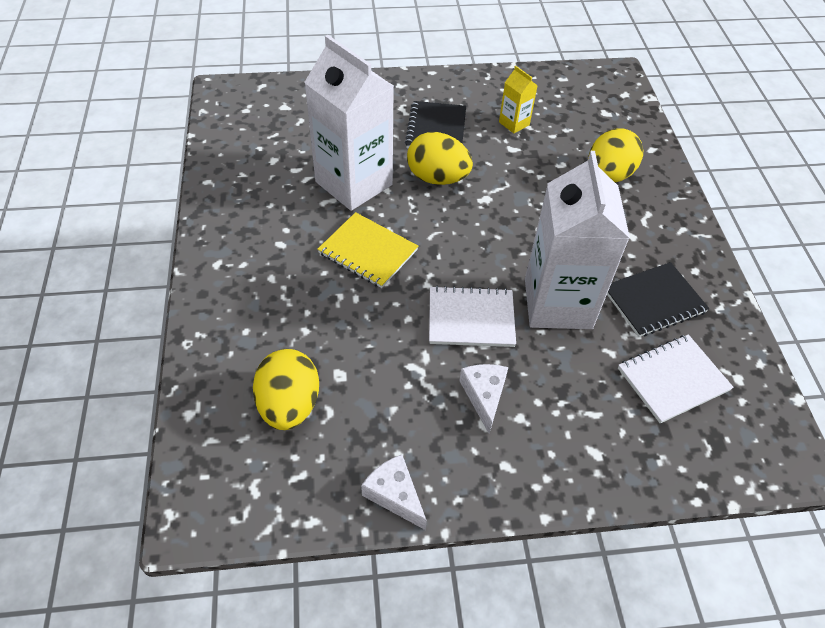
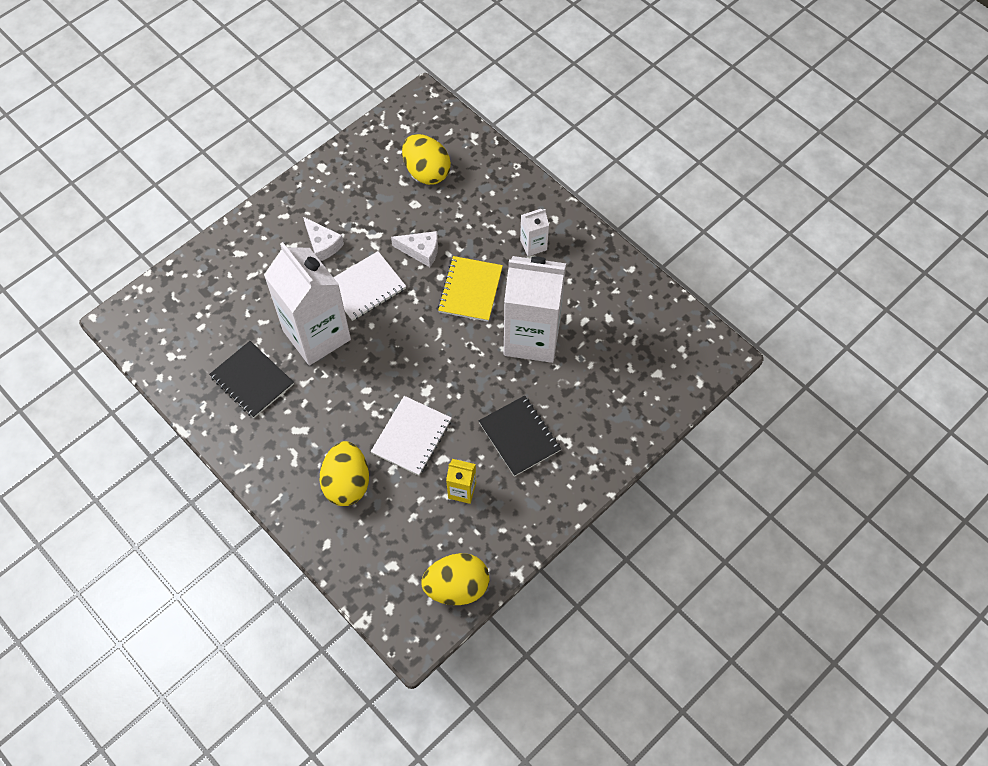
camera: 145 degrees right, 10 degrees up
(266, 253) = (533, 245): none -> white carton
(368, 251) = (470, 290): yellow notebook -> yellow notebook turned 75 degrees counterclockwise
(395, 494) = (333, 167): white cheese -> white cheese (421, 251)
(437, 178) = (476, 385): yellow egg -> yellow egg (457, 587)
(654, 301) = (252, 380): black notebook -> black notebook turned 75 degrees counterclockwise
(673, 379) = (213, 328): white notebook -> white notebook (411, 436)

